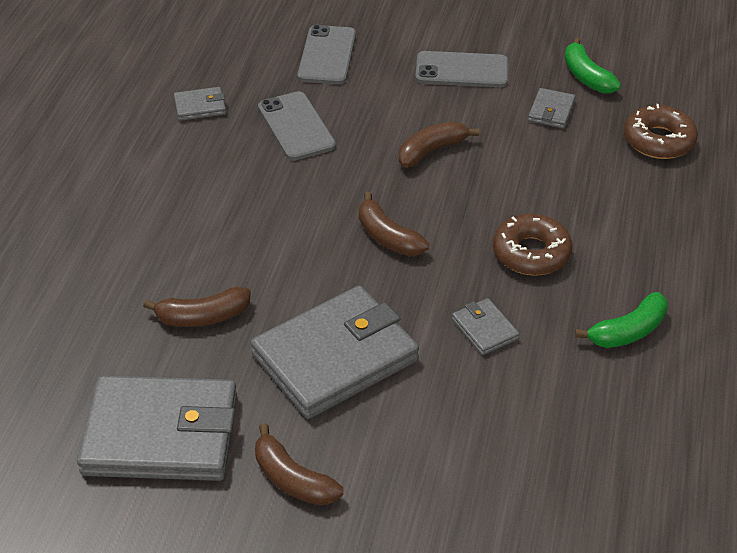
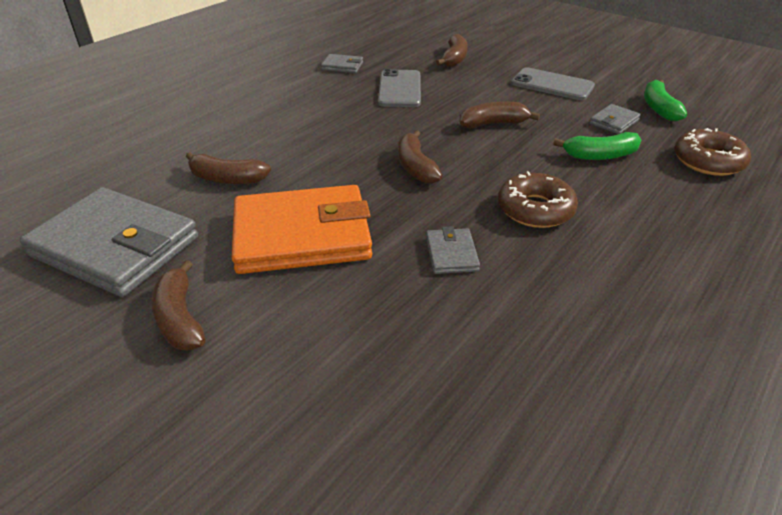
camera: 25 degrees right, 5 degrees down
(327, 55) = (454, 59): grey phone -> brown banana
(335, 357) = (302, 235): grey wallet -> orange wallet
(628, 331) = (598, 299): green banana -> green banana (600, 155)

